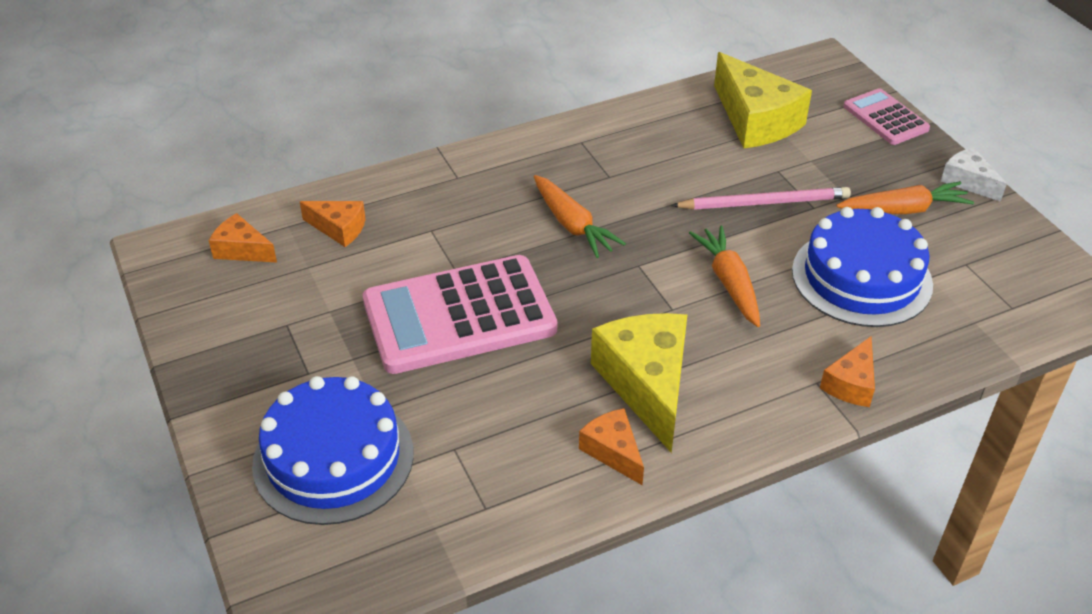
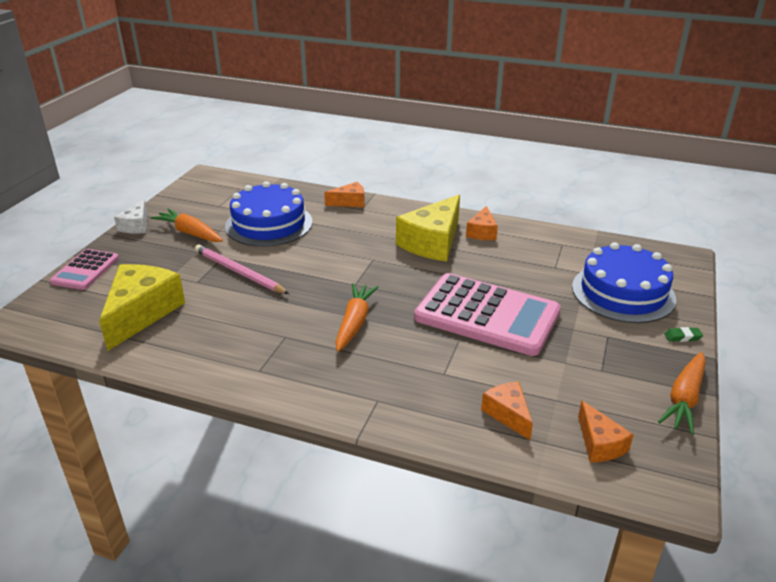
camera: 135 degrees left, 10 degrees down
(220, 427) = (682, 337): none -> green eraser
(729, 283) = (327, 253): orange carrot -> orange carrot (684, 399)

